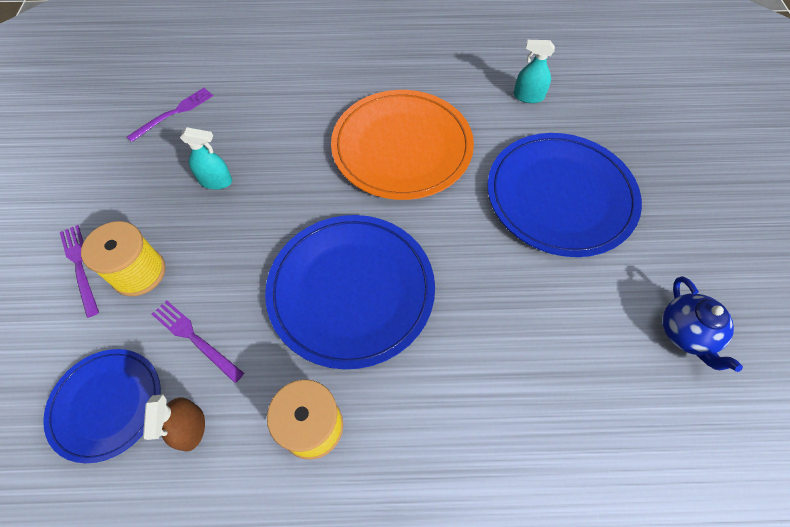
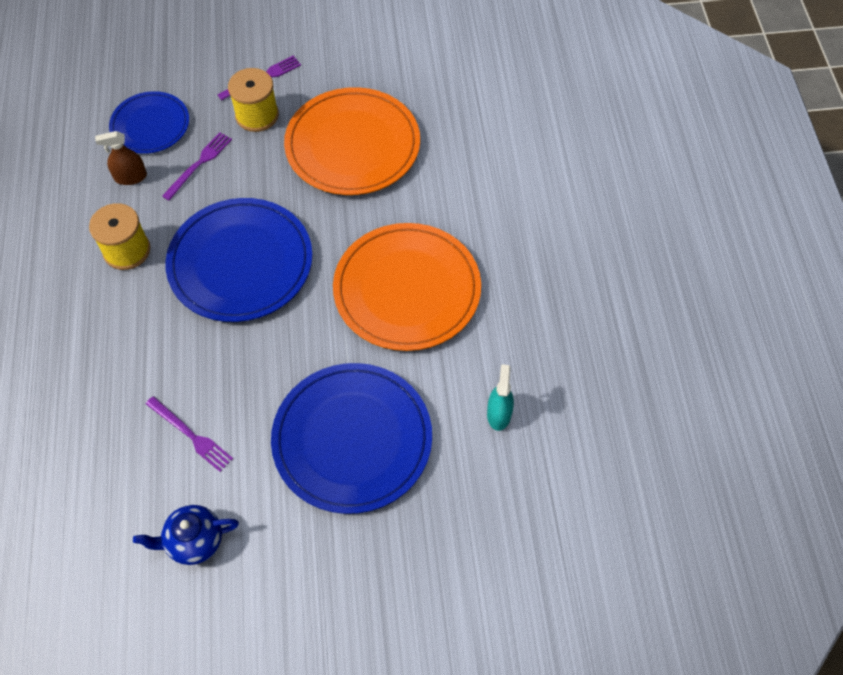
camera: 85 degrees right, 0 degrees up
(174, 113) = (432, 96): purple fork -> purple fork (191, 435)
(215, 181) = (352, 145): turquoise spray bottle -> orange plate

